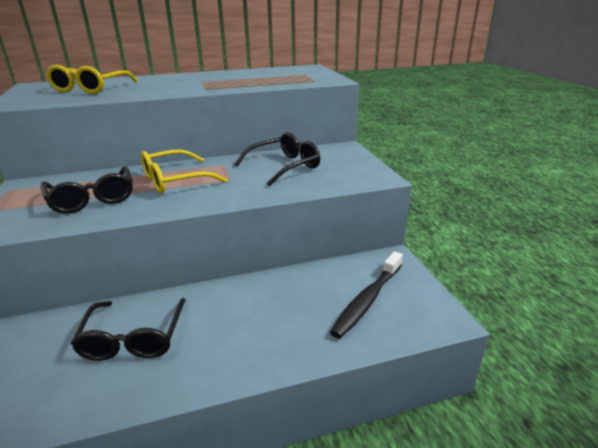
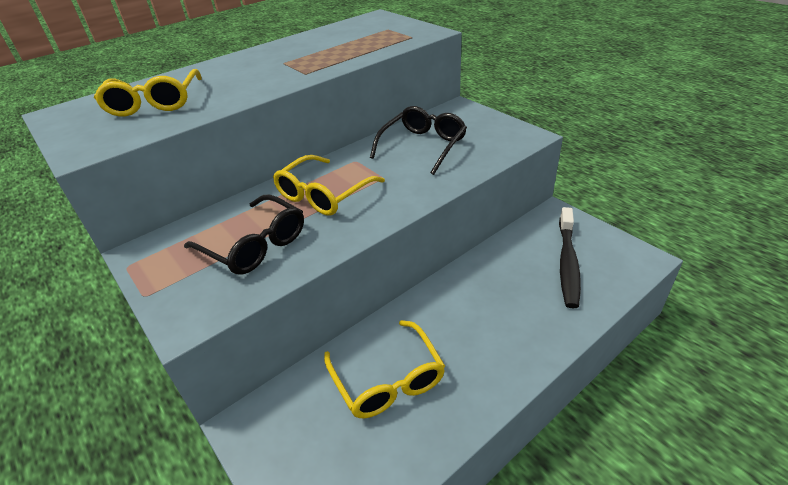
camera: 20 degrees left, 10 degrees up
(133, 338) = (387, 379): black glasses -> yellow glasses

